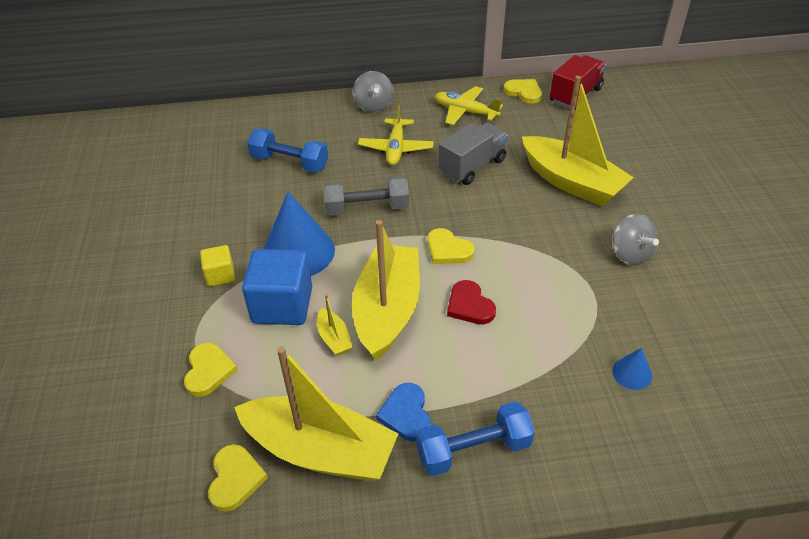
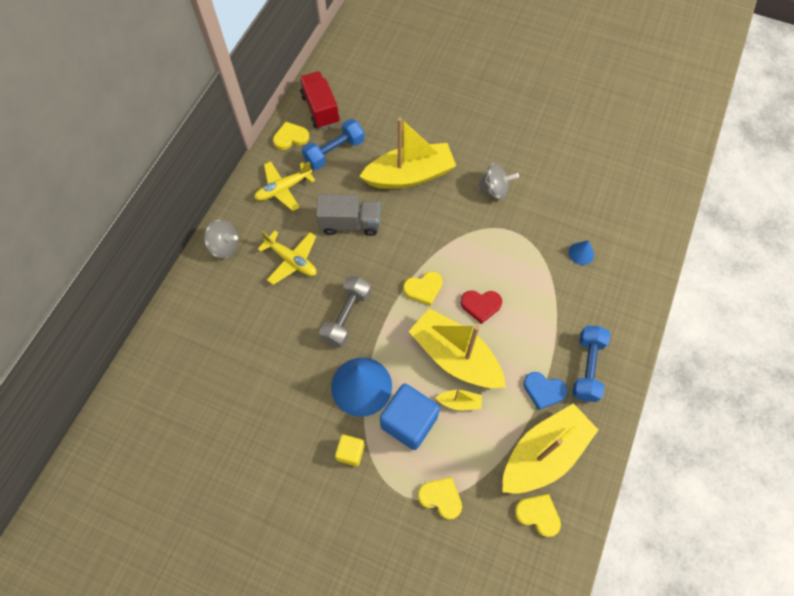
camera: 60 degrees left, 20 degrees up
(290, 163) = (252, 344): blue dumbbell -> blue dumbbell (334, 152)
(472, 166) = (350, 223): grey truck -> grey truck turned 105 degrees clockwise

